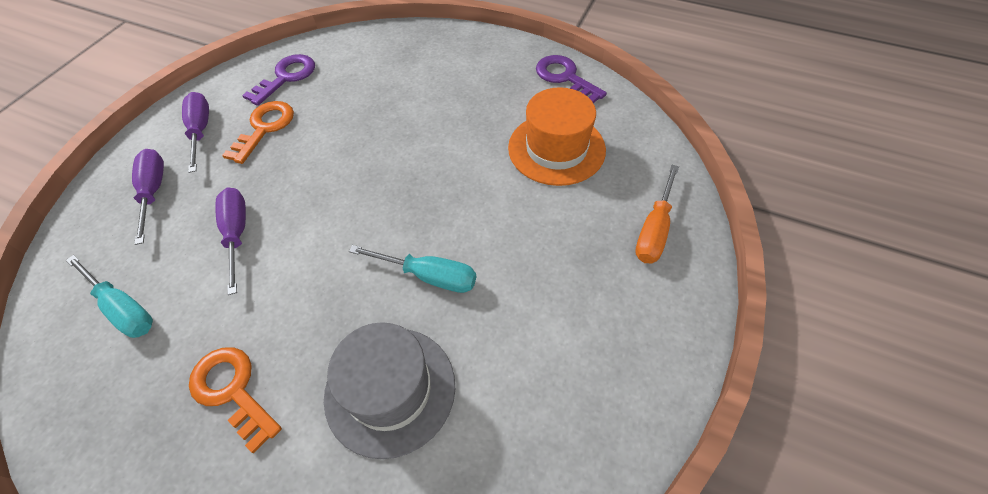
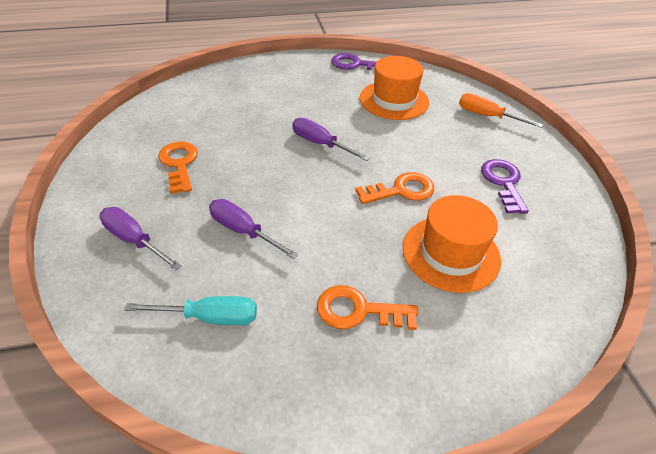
camera: 40 degrees left, 10 degrees down
(200, 131) = (123, 187): purple screwdriver -> purple screwdriver (321, 144)
(286, 77) = (155, 128): purple key -> purple key (503, 183)
(390, 390) = (450, 253): grey hat -> orange hat
(428, 276) = (401, 190): turquoise screwdriver -> orange key
(654, 229) = (487, 116): orange screwdriver -> orange screwdriver turned 135 degrees clockwise

